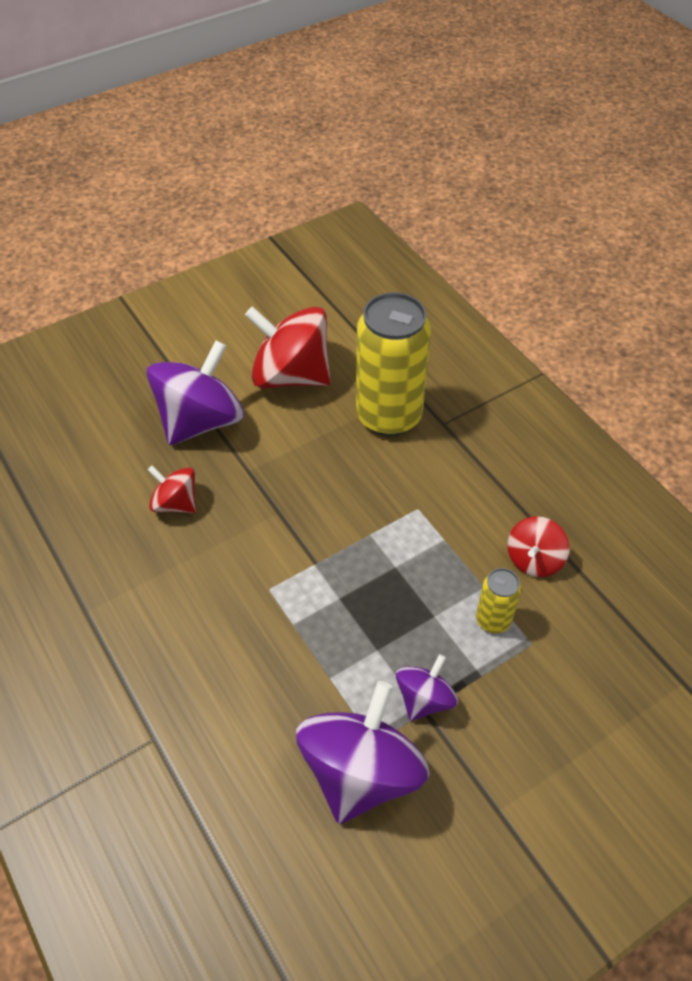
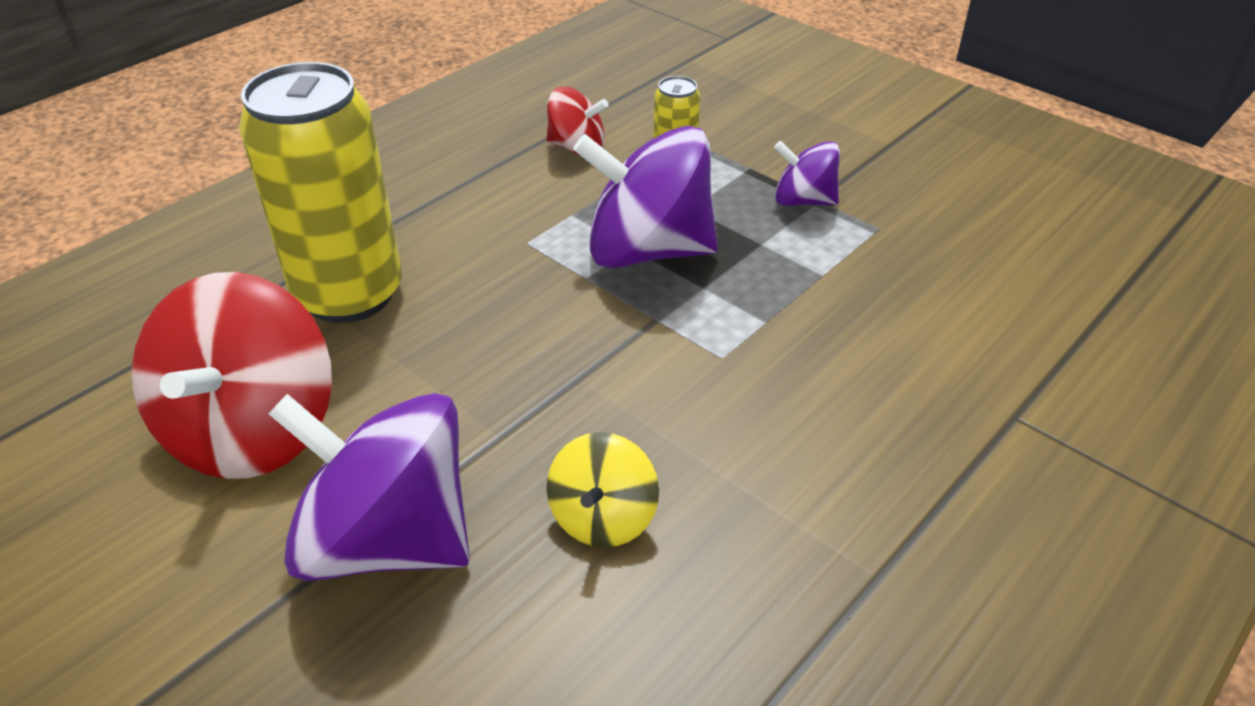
camera: 105 degrees left, 10 degrees down
(175, 503) = (603, 517): red spinning top -> yellow spinning top
(361, 772) = (920, 231): purple spinning top -> purple spinning top (647, 250)

